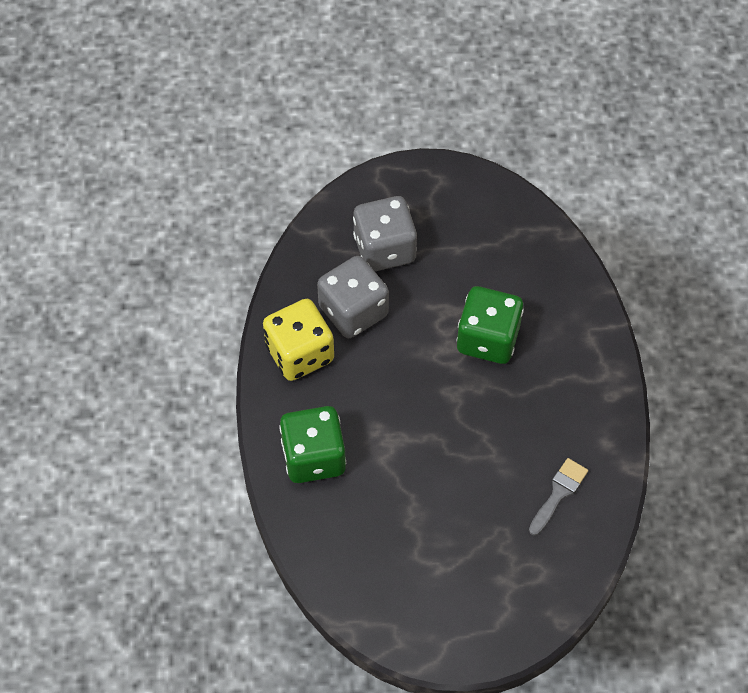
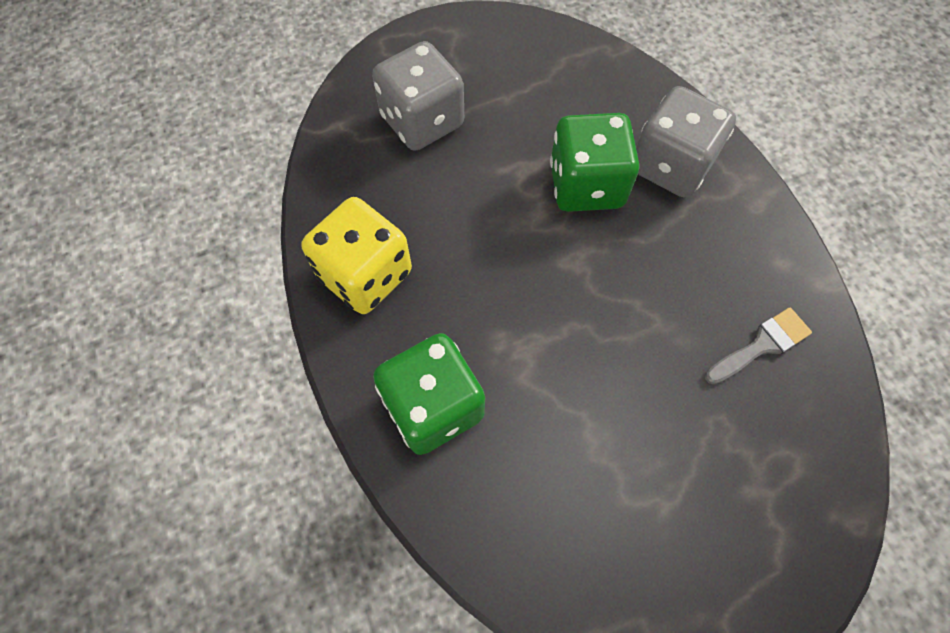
camera: 20 degrees left, 5 degrees up
(353, 311) = (413, 202): grey dice -> grey dice (670, 165)
(559, 493) = (761, 345): grey brush -> grey brush turned 45 degrees clockwise

